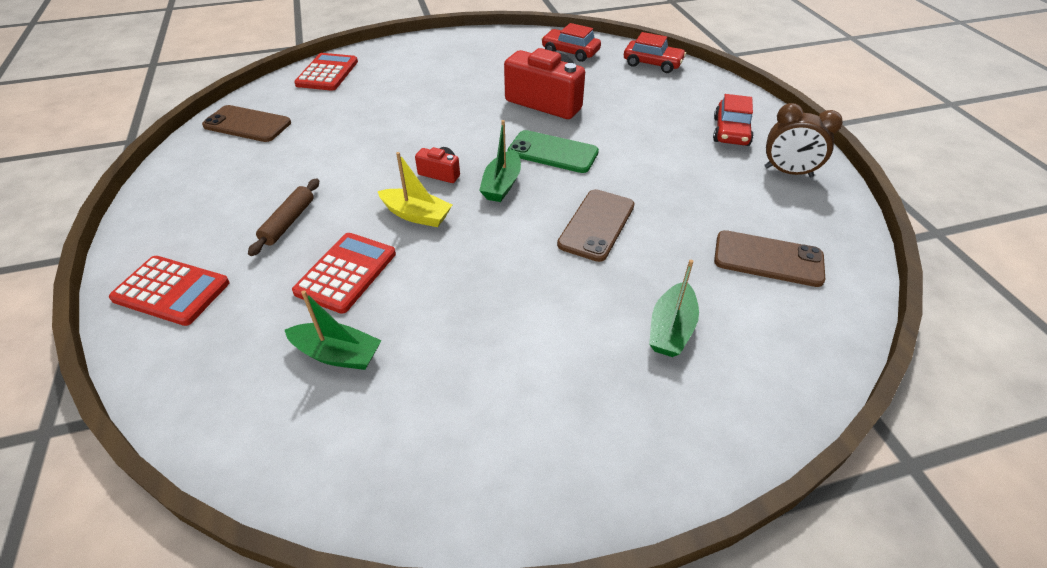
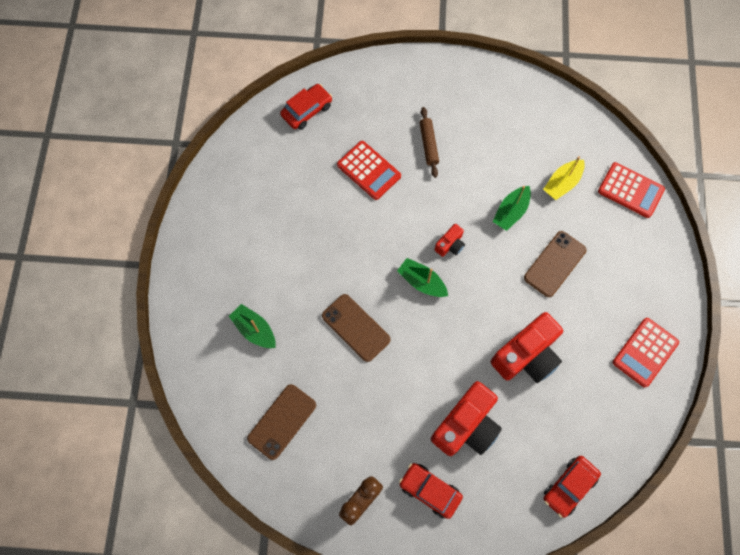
camera: 110 degrees right, 25 degrees up
(171, 291) = (388, 84): red calculator -> red calculator (645, 352)
(247, 124) = (560, 126): brown phone -> brown phone (555, 264)
(288, 222) = (428, 144): brown rolling pin -> brown rolling pin turned 45 degrees clockwise
(337, 354) = (308, 158): green boat -> green boat (511, 212)
(416, 215) = (408, 219): yellow boat -> yellow boat (562, 183)
(553, 152) = (449, 332): green phone -> none
(570, 52) = (616, 415): red car -> red car (307, 110)
(647, 123) = (466, 426): none -> red camera

